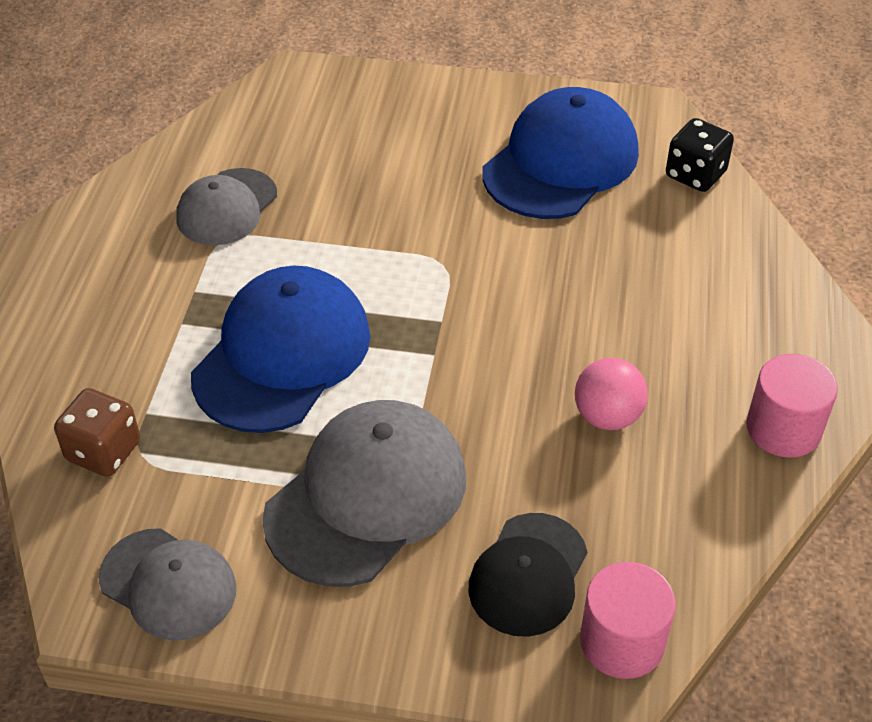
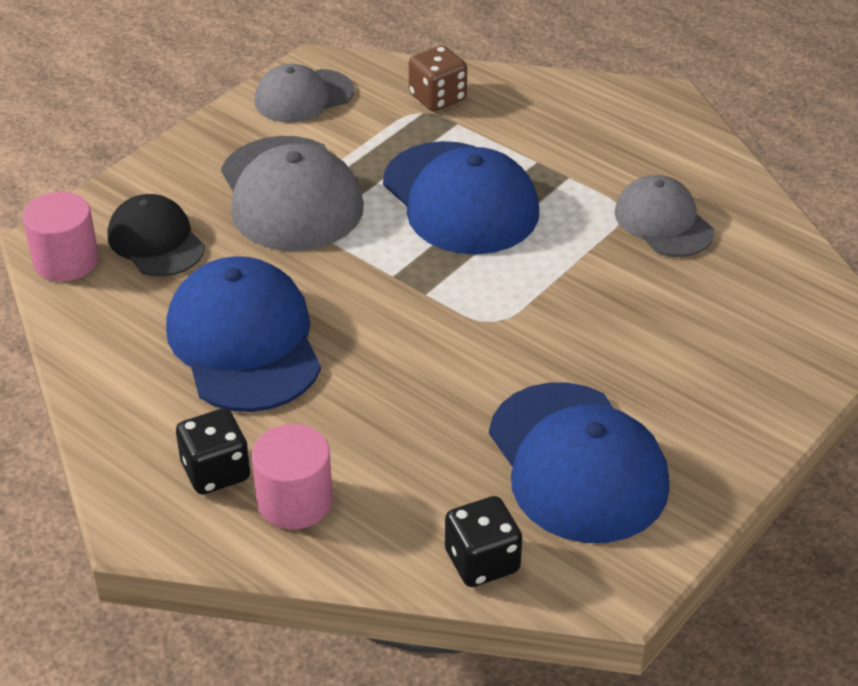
camera: 120 degrees right, 5 degrees down
(607, 416) = (244, 342): pink ball -> blue cap
(762, 355) = (216, 471): none -> black dice
(783, 428) = (134, 439): pink cylinder -> pink cylinder (295, 501)

